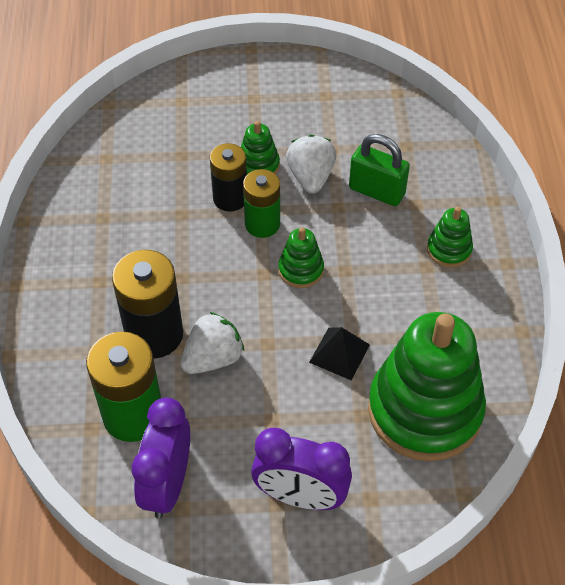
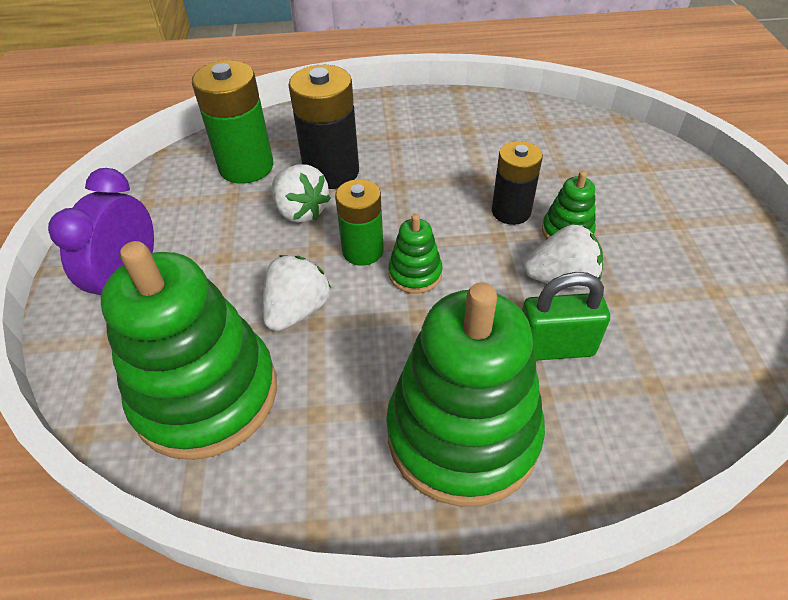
camera: 90 degrees right, 5 degrees down
(167, 484) = (172, 192): purple clock -> none
(262, 224) = (478, 239): green battery -> green battery (363, 251)
(339, 353) = (297, 310): black pyramid -> white strawberry
(377, 191) = (554, 347): green padlock -> green padlock turned 60 degrees clockwise
(449, 250) = (462, 434): green stacking toy -> green stacking toy, size x2.30

